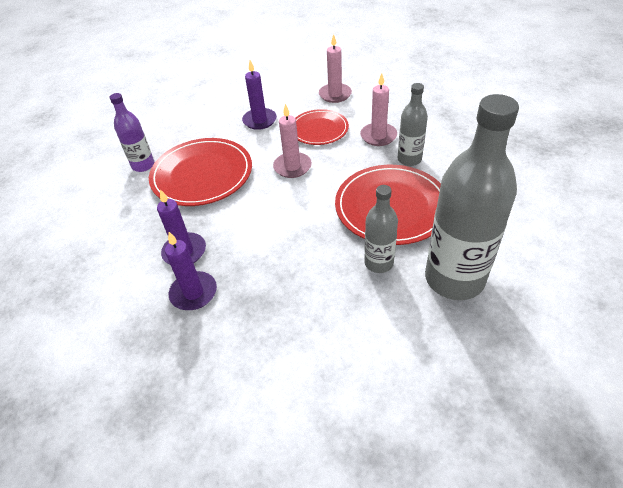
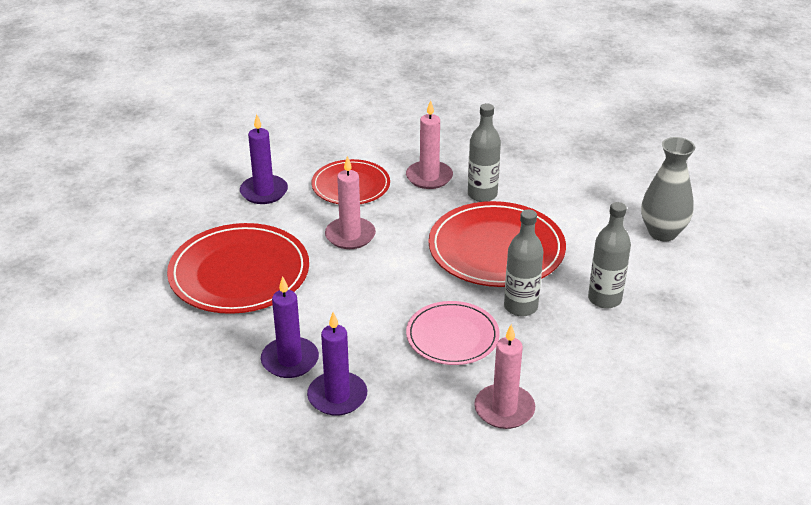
camera: 30 degrees left, 10 degrees down
(143, 165) = (145, 283): purple bottle -> none
(309, 271) = (452, 336): none -> pink plate
(335, 94) = (340, 140): pink candle -> pink candle (504, 409)
(454, 278) = (604, 299): grey bottle -> grey bottle, size x0.51
(544, 232) = (662, 232): none -> grey vase

